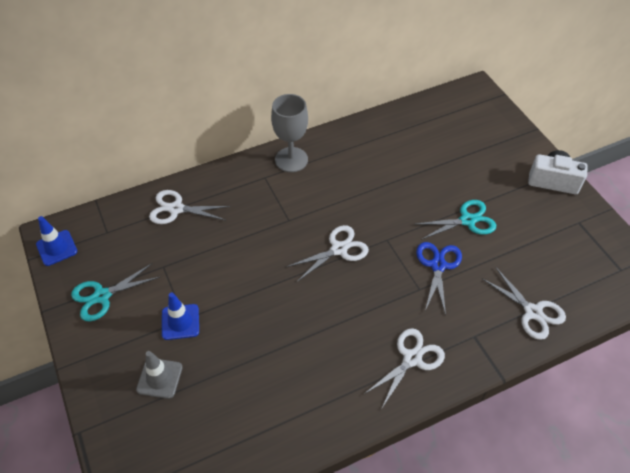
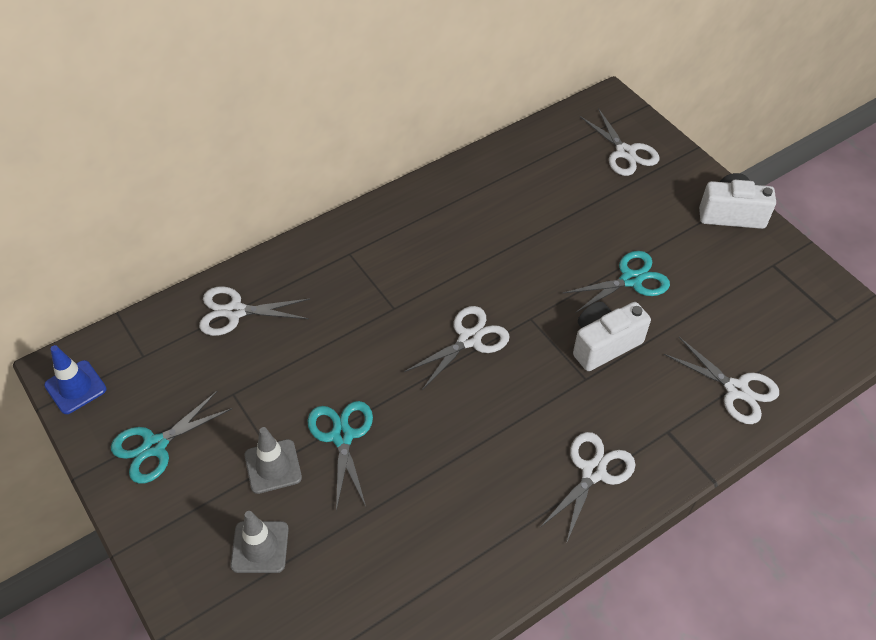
camera: 10 degrees left, 0 degrees up
(180, 322) = (273, 466): blue traffic cone -> grey traffic cone
(233, 307) = (342, 436): none -> turquoise scissors
(291, 159) = (381, 225): grey goblet -> none
(438, 265) = (604, 344): blue scissors -> white camera
(480, 127) = (625, 152): none -> white scissors

